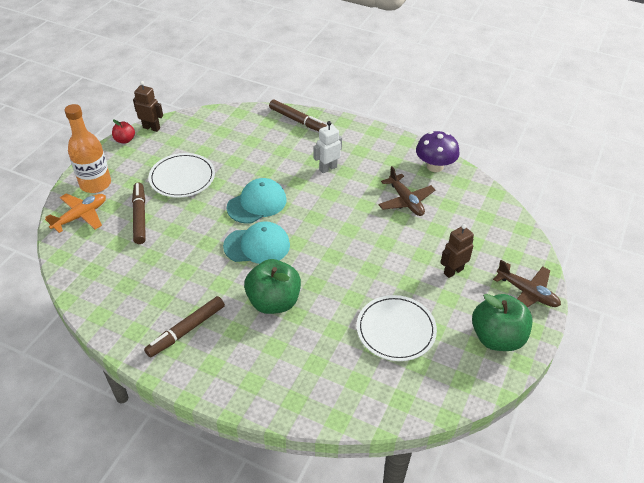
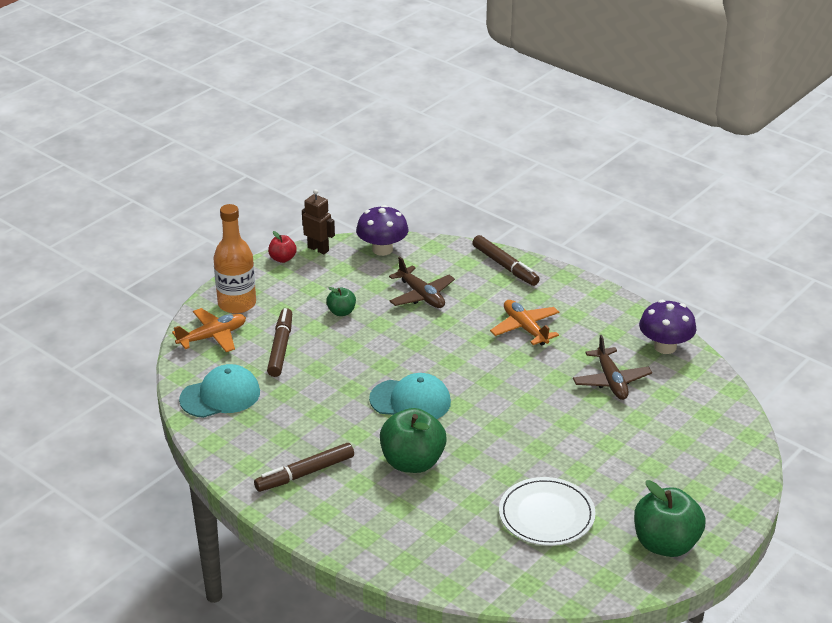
camera: 15 degrees right, 10 degrees down
(182, 177) = (341, 312): white plate -> green apple
(201, 121) = (382, 249): none -> purple mushroom
(257, 203) = (424, 355): turquoise cap -> turquoise cap (220, 396)
(328, 168) = (525, 328): white robot -> orange plane
(453, 271) = (640, 467): brown robot -> none
(527, 293) = (724, 505): brown plane -> brown plane (421, 295)

